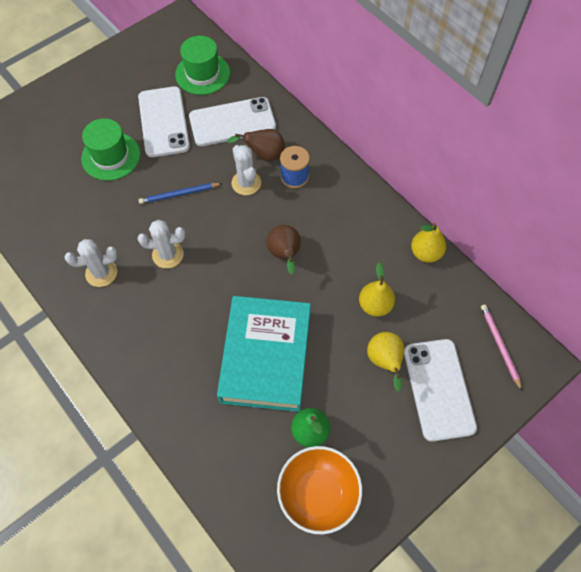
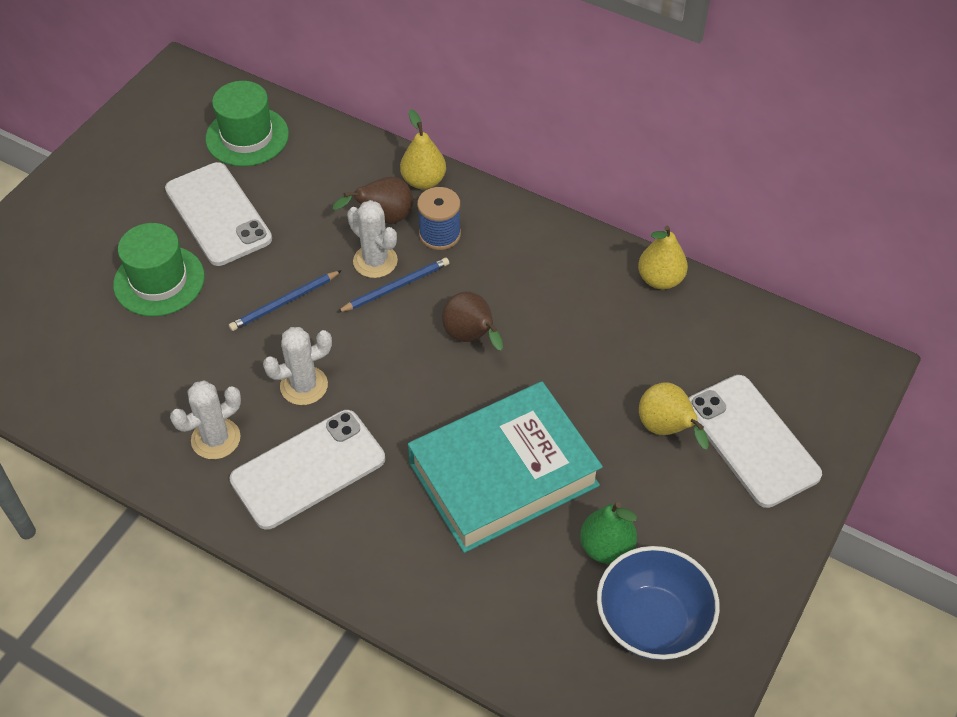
camera: 20 degrees left, 10 degrees down
(232, 122) = (319, 188): white phone -> white phone (308, 469)
(251, 205) = (395, 287): none -> blue pencil
(266, 357) = (503, 474): turquoise book -> turquoise book turned 75 degrees clockwise
(318, 494) = (652, 622): orange bowl -> blue bowl
(375, 305) = (622, 364): yellow pear -> yellow pear (423, 181)
(500, 346) = (805, 364): pink pencil -> none

